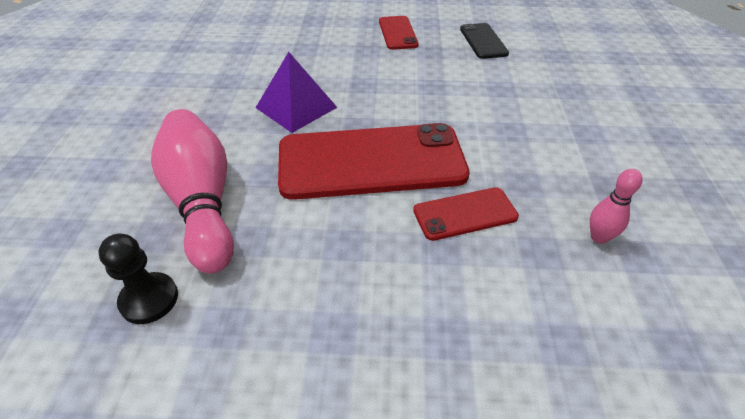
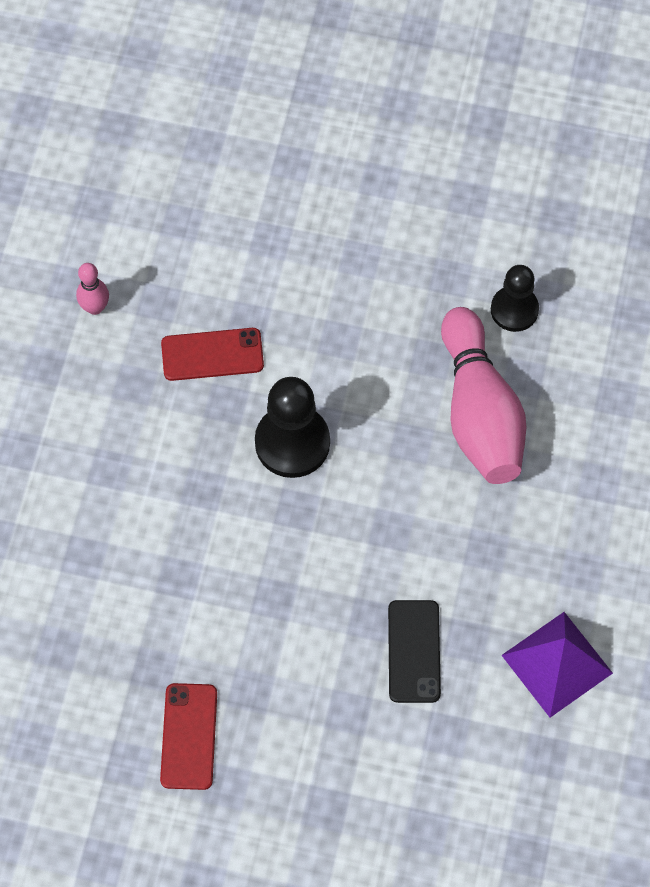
camera: 170 degrees left, 20 degrees up
(296, 107) = (372, 560): purple pyramid -> purple pyramid (557, 664)
(371, 162) = (292, 443): red phone -> black pawn
(483, 41) = (57, 686): black phone -> black phone (414, 651)

